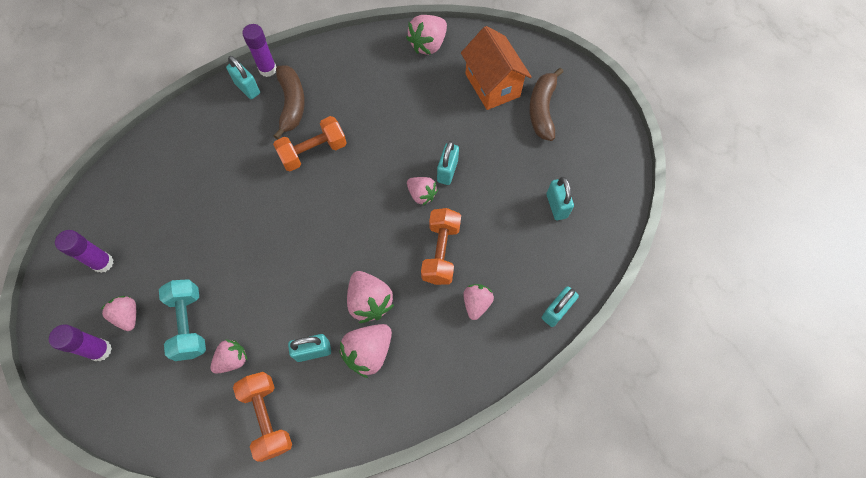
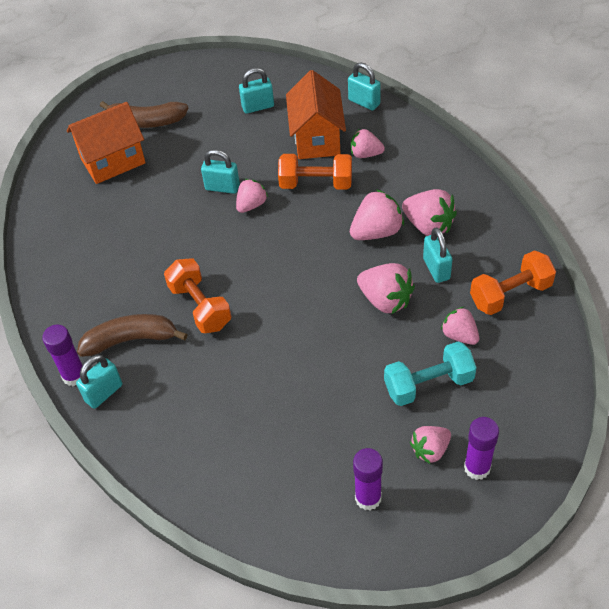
camera: 90 degrees left, 15 degrees down
(428, 45) = (51, 220): pink strawberry -> pink strawberry (385, 300)
(504, 258) = (317, 139): none -> orange house

